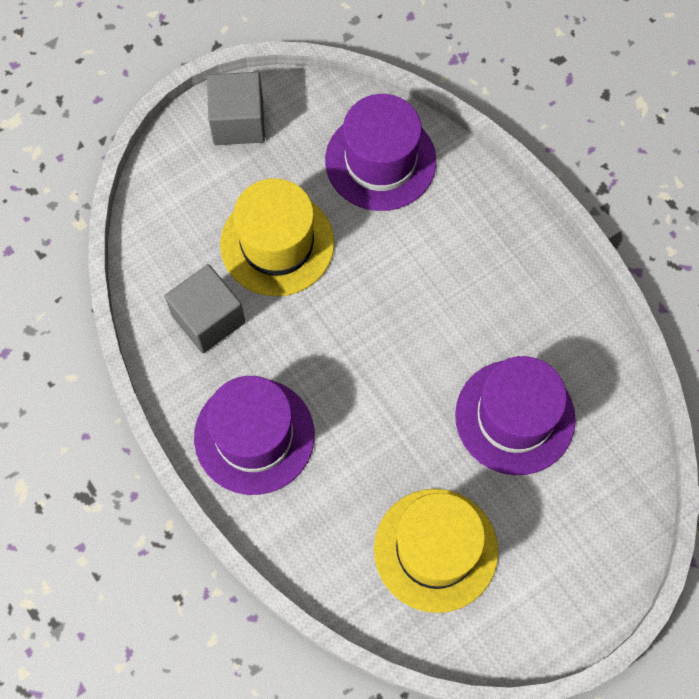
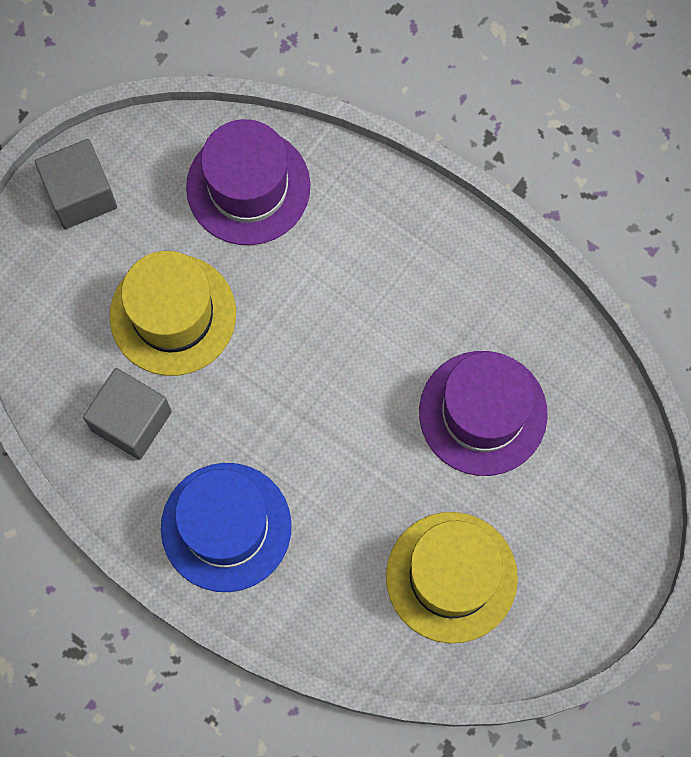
camera: 20 degrees left, 5 degrees up
(254, 436) = (226, 527): purple hat -> blue hat

